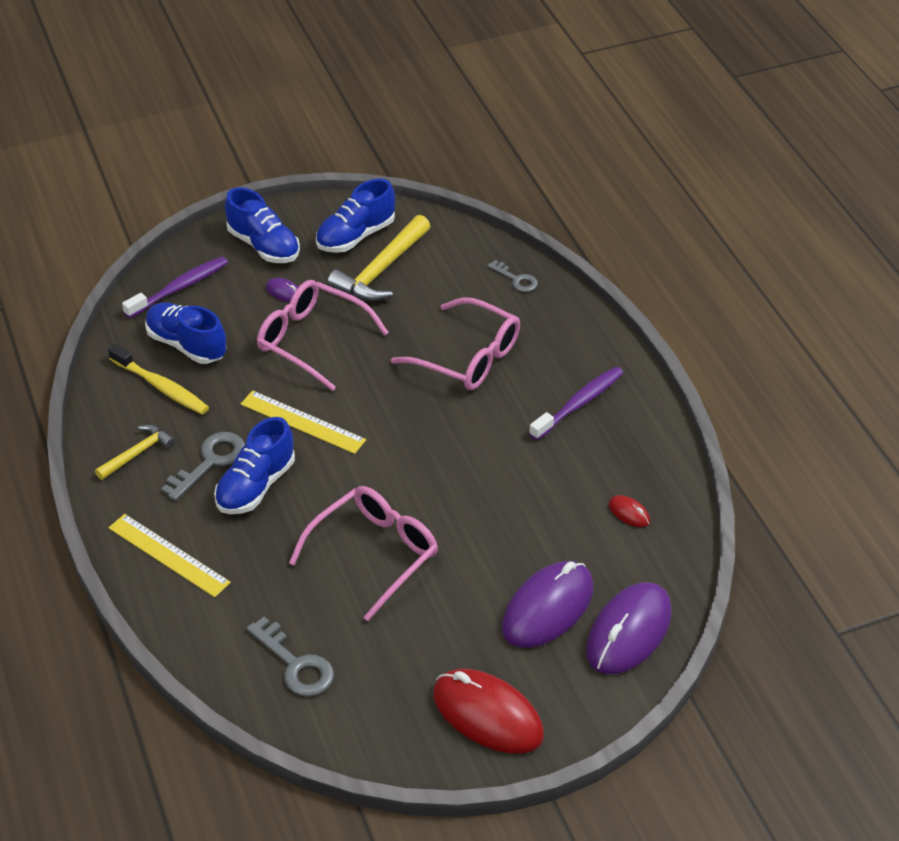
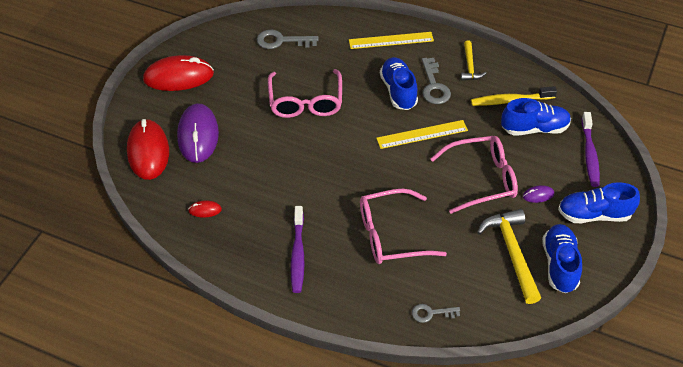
camera: 135 degrees right, 5 degrees up
(629, 632) = (148, 152): purple mouse -> red mouse

